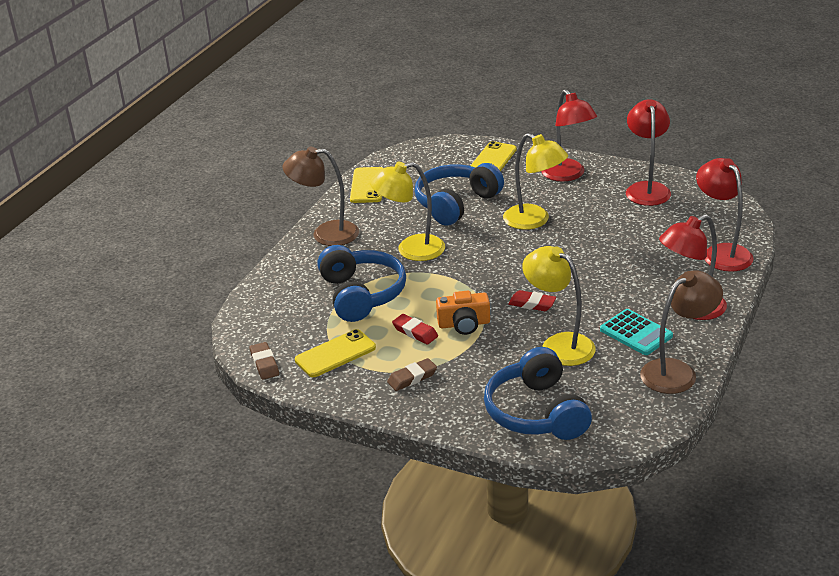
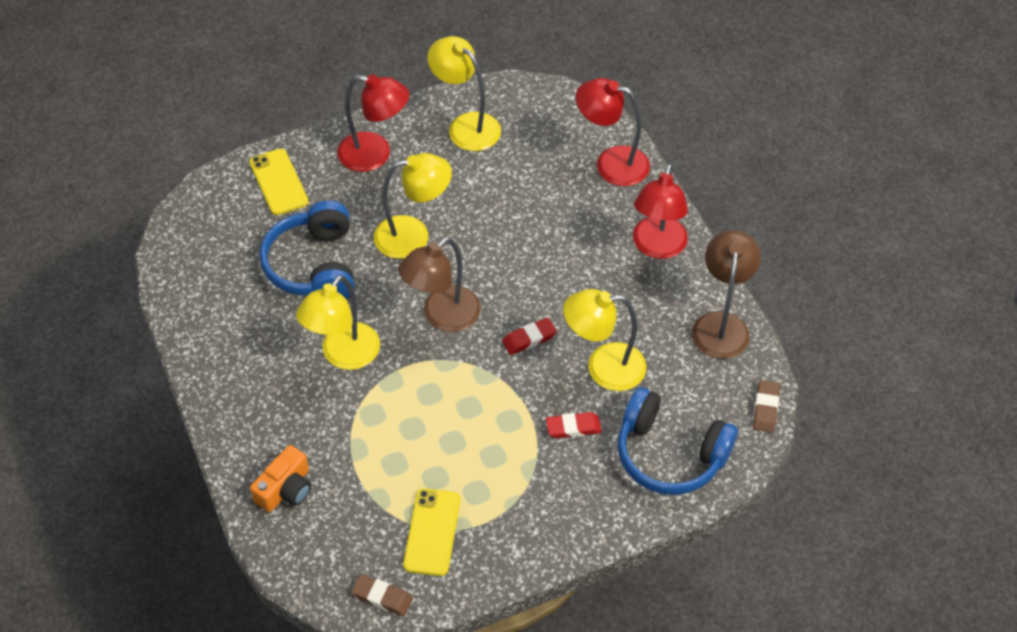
camera: 50 degrees left, 20 degrees up
(325, 234) = (232, 398): brown lamp -> brown lamp (442, 316)
(361, 294) = (366, 445): blue headphones -> none
(367, 185) = (192, 303): yellow phone -> none
(412, 378) = (530, 502): brown eraser -> brown eraser (765, 408)
(415, 332) = (470, 450): red eraser -> red eraser (573, 427)
(464, 324) = (500, 407): orange camera -> orange camera (286, 489)
(636, 333) = (646, 307): turquoise calculator -> none
(646, 189) = (466, 125): red lamp -> yellow lamp

